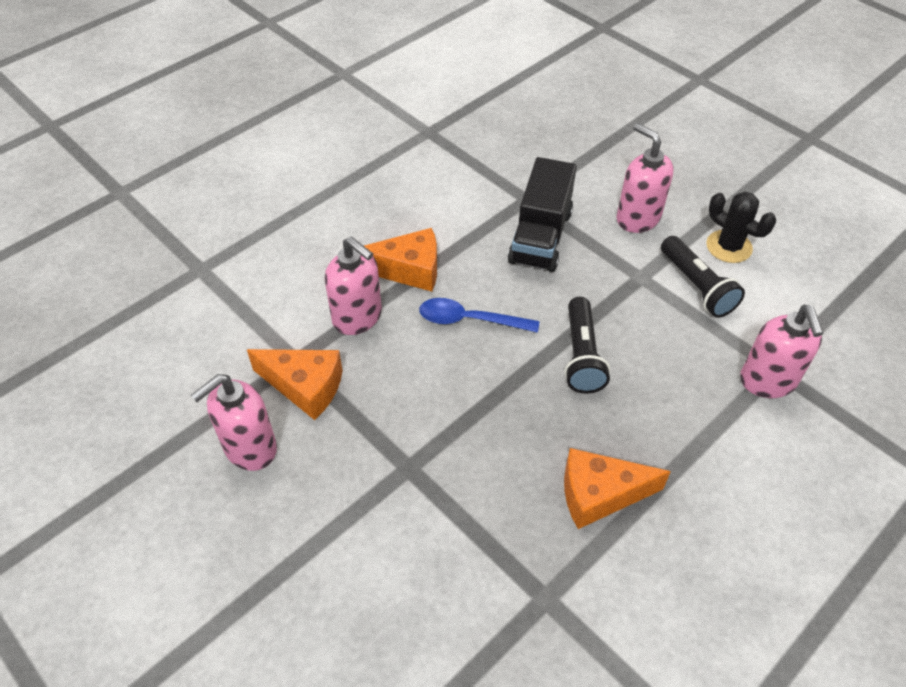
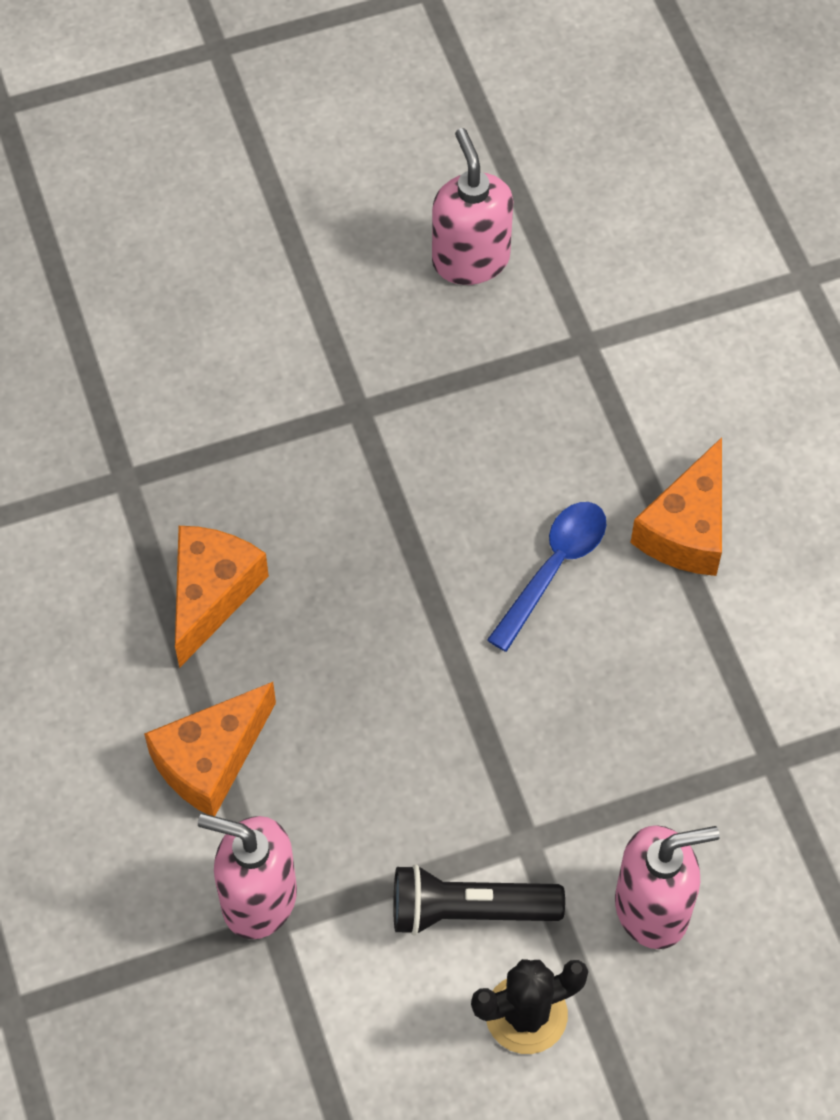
camera: 115 degrees right, 10 degrees up
(305, 387) = (534, 340): orange cheese -> orange cheese (210, 760)
(357, 317) = (624, 434): pink soap dispenser -> none
(540, 236) = (676, 739): black truck -> none
(581, 355) = (423, 680): black flashlight -> none

